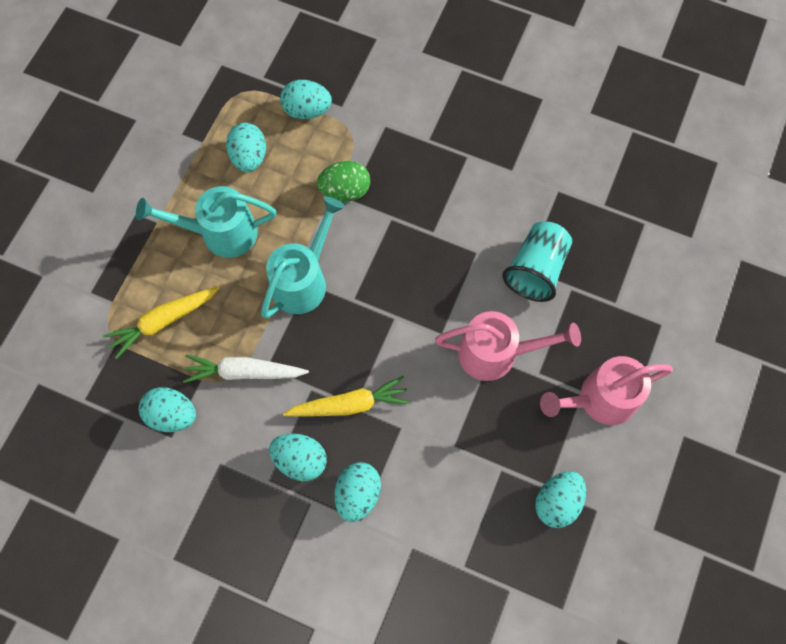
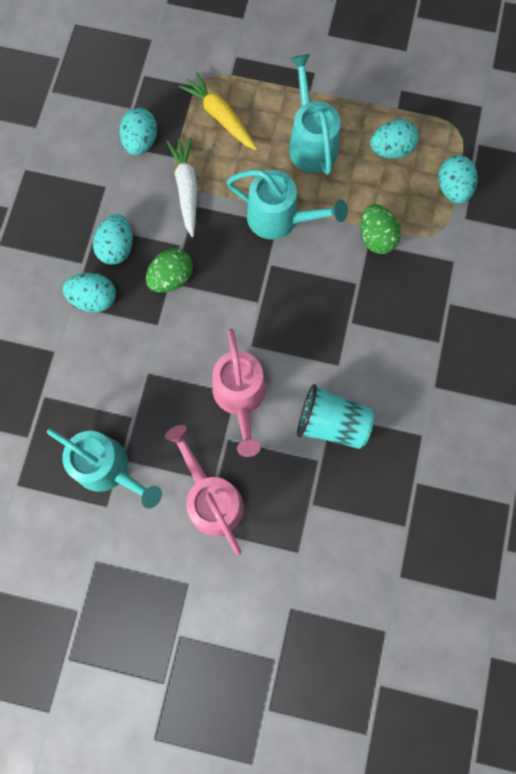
camera: 80 degrees right, 5 degrees up
(349, 404) = (171, 278): yellow carrot -> green egg
(557, 502) = (109, 469): turquoise egg -> turquoise watering can

